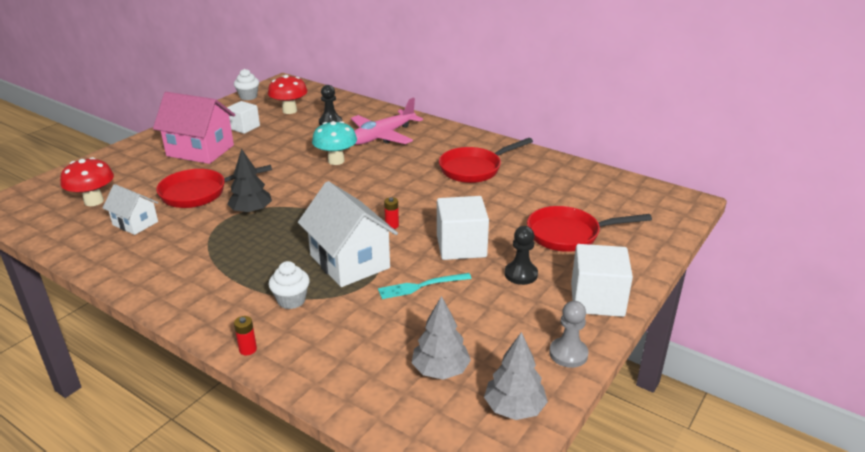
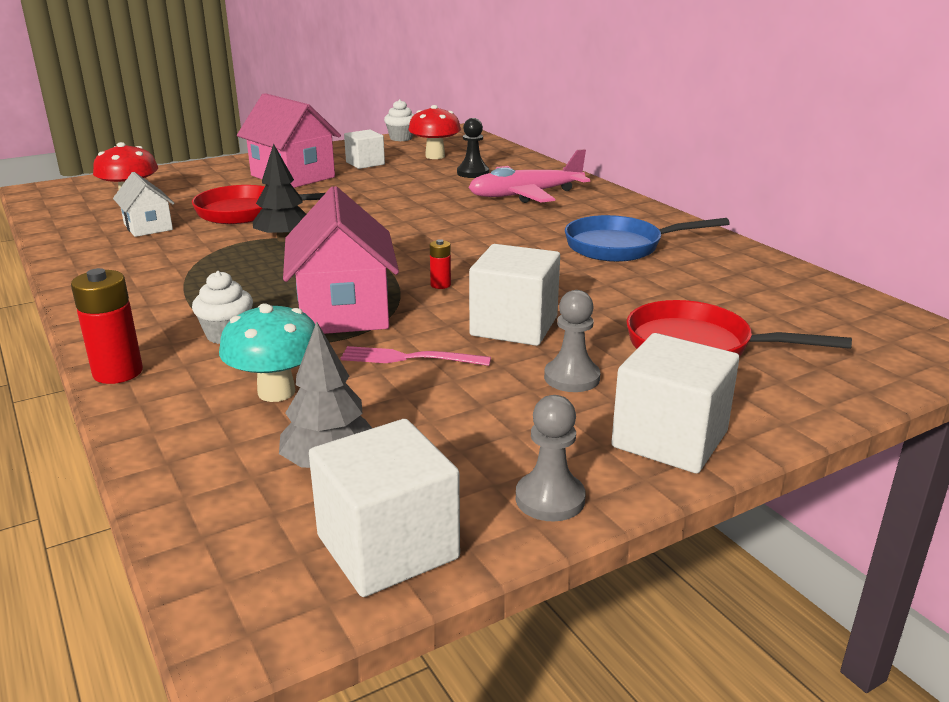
camera: 25 degrees right, 5 degrees down
(248, 349) = (118, 372): red battery -> red battery, size x1.89
(336, 161) = (439, 209): turquoise mushroom -> turquoise mushroom (276, 392)
(349, 261) = (344, 311): white house -> pink house
(421, 286) = (409, 358): turquoise fork -> pink fork
(474, 169) = (620, 247): red pan -> blue pan
(514, 408) = (387, 547): grey tree -> white cube
(520, 274) = (571, 378): black pawn -> grey pawn

